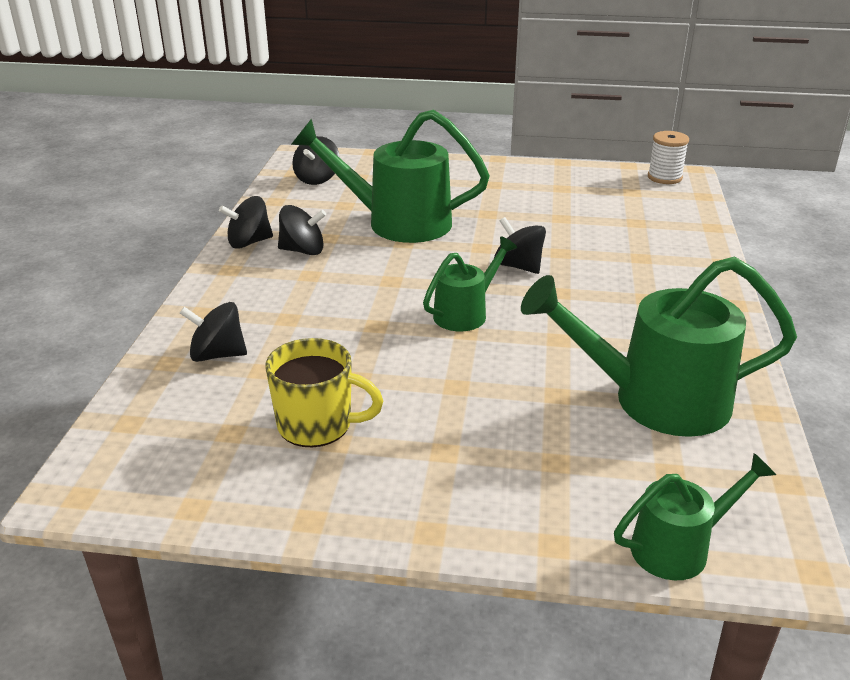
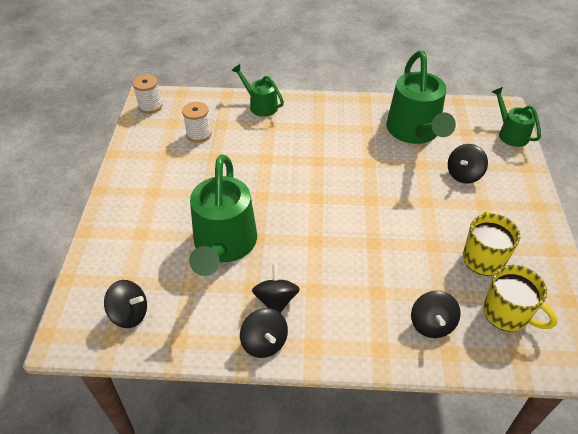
camera: 95 degrees left, 15 degrees up
(200, 428) = (507, 314): none -> yellow mug
(466, 313) = (350, 201): green watering can -> green watering can (260, 105)
(518, 266) = (287, 178): black spinning top -> black spinning top (464, 174)
(609, 208) = (199, 134): none -> white spool

